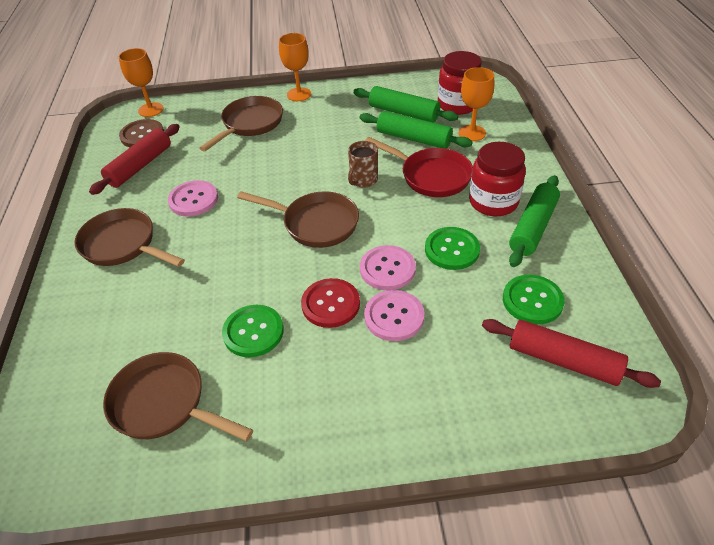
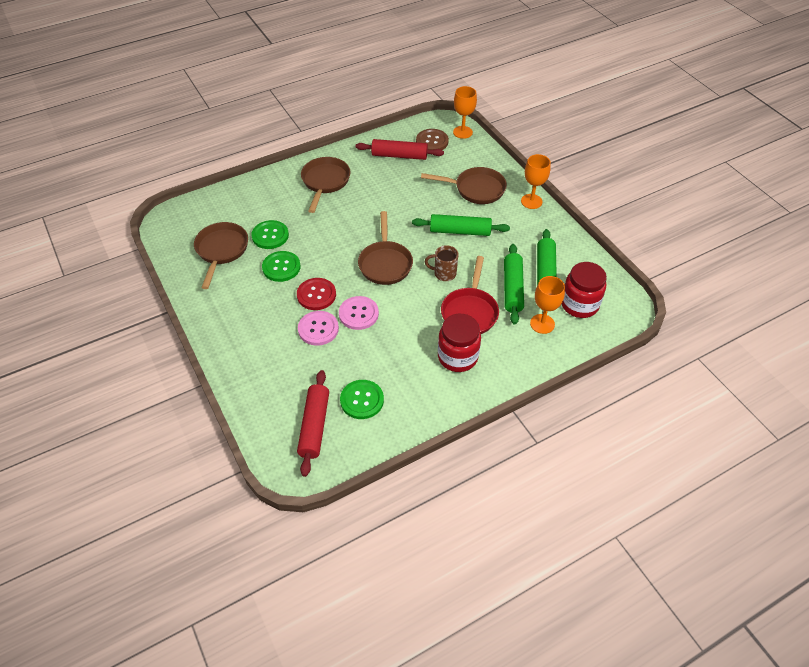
camera: 65 degrees right, 5 degrees up
(193, 200) = (379, 195): pink button -> none
(452, 249) = (393, 344): green button -> green button (270, 235)
(533, 227) = (439, 387): green rolling pin -> green rolling pin (460, 231)

